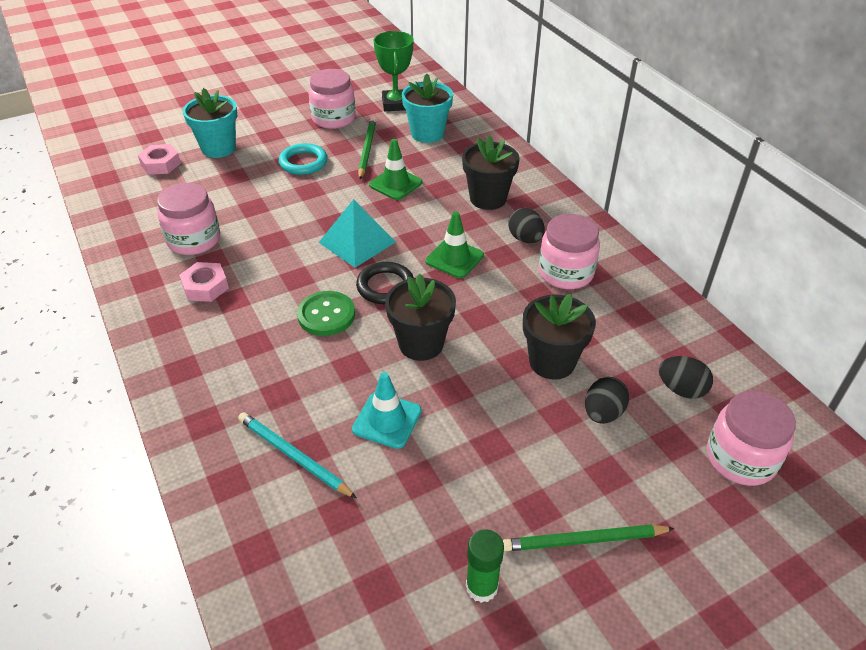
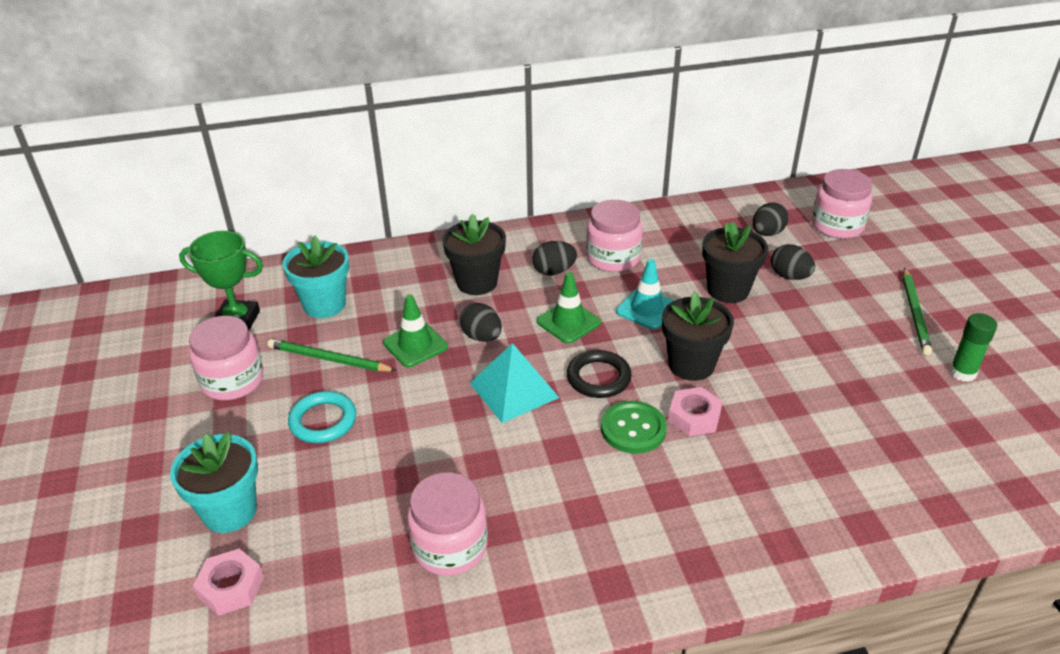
camera: 75 degrees left, 5 degrees down
(205, 287) = (553, 537): pink nut -> pink nut (694, 417)
(293, 456) = (832, 473): turquoise pencil -> none
(387, 420) = (789, 402): turquoise traffic cone -> turquoise traffic cone (647, 309)
(417, 214) = (482, 337): none -> black egg

